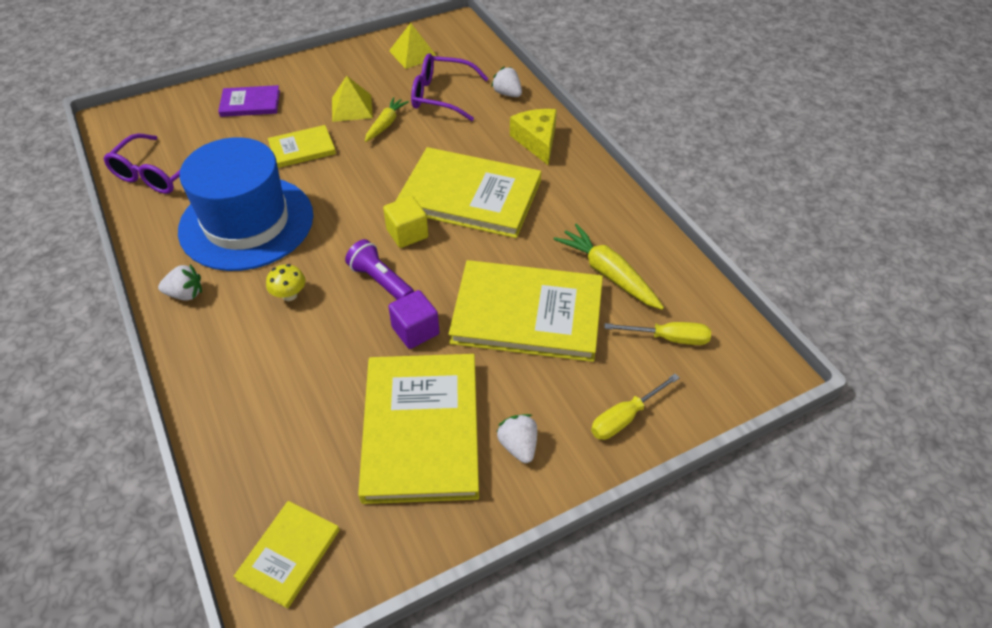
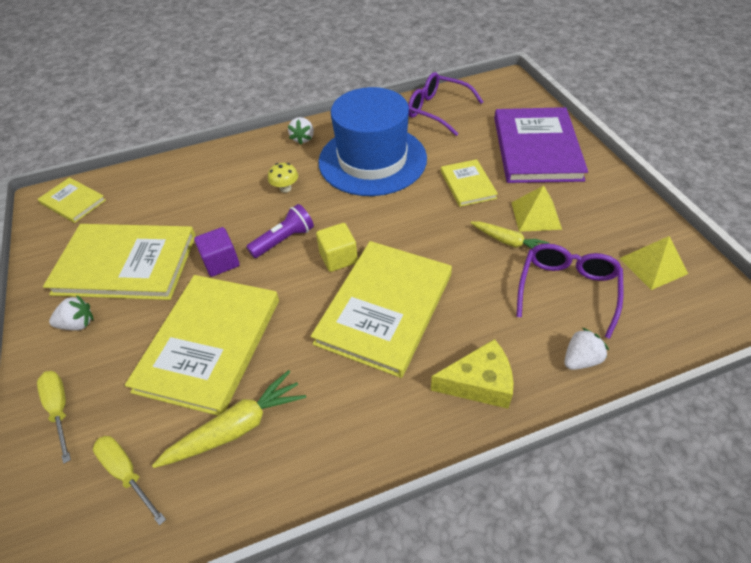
camera: 100 degrees right, 0 degrees up
(250, 103) = (536, 148): purple book -> purple book, size x1.98
(668, 338) = (127, 473): yellow screwdriver -> yellow screwdriver turned 120 degrees clockwise

